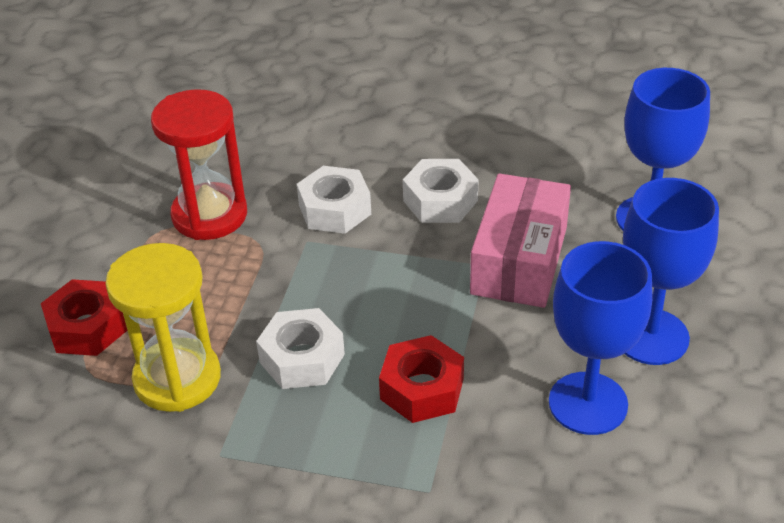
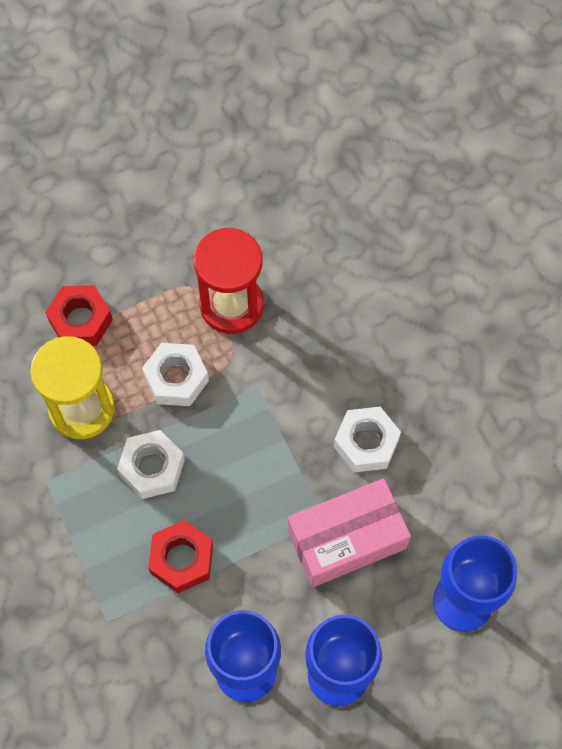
camera: 50 degrees right, 25 degrees up
(334, 209) = (301, 380): white nut -> white nut (176, 378)

